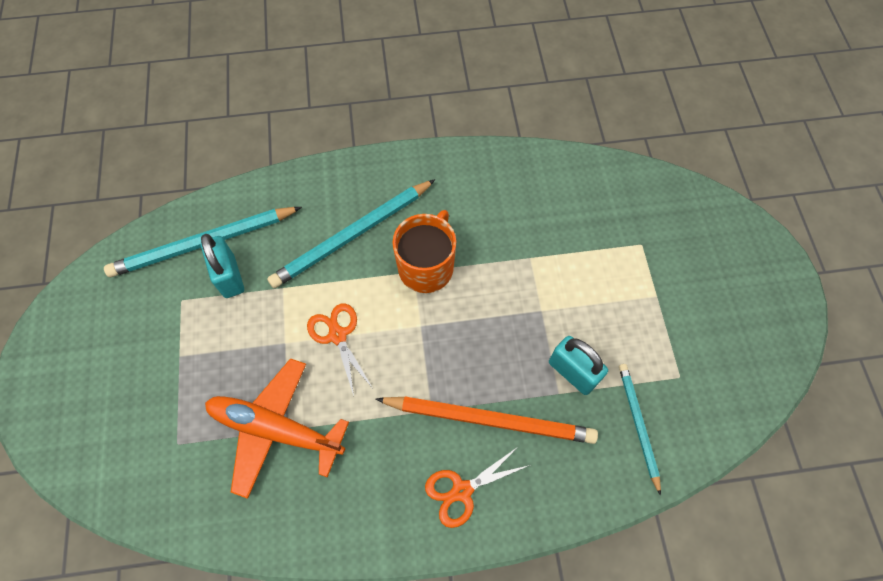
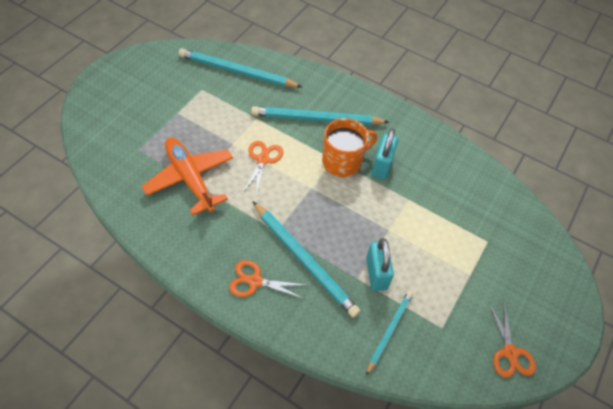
camera: 35 degrees right, 10 degrees down
(229, 276) = (235, 95): turquoise padlock -> turquoise padlock (382, 166)
(489, 419) = (304, 260): orange pencil -> turquoise pencil
(756, 349) = (510, 352): none -> orange scissors

